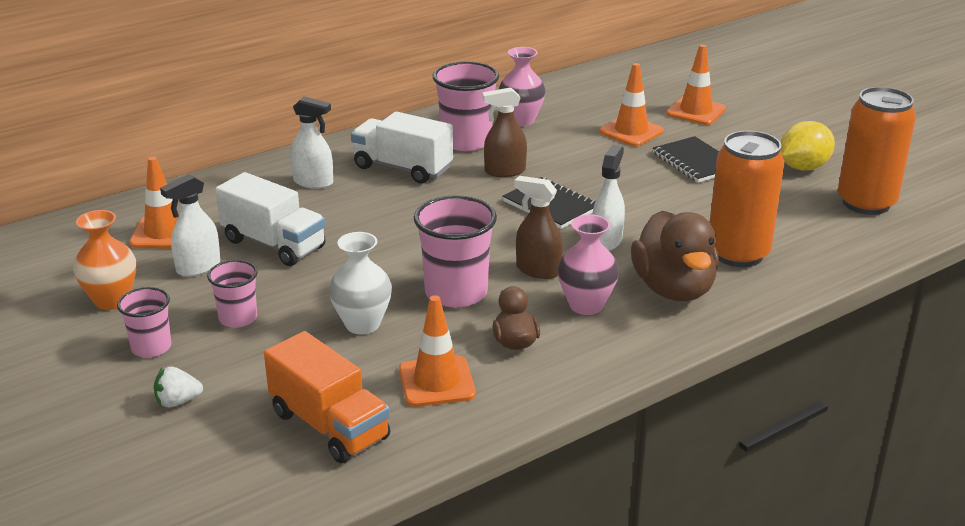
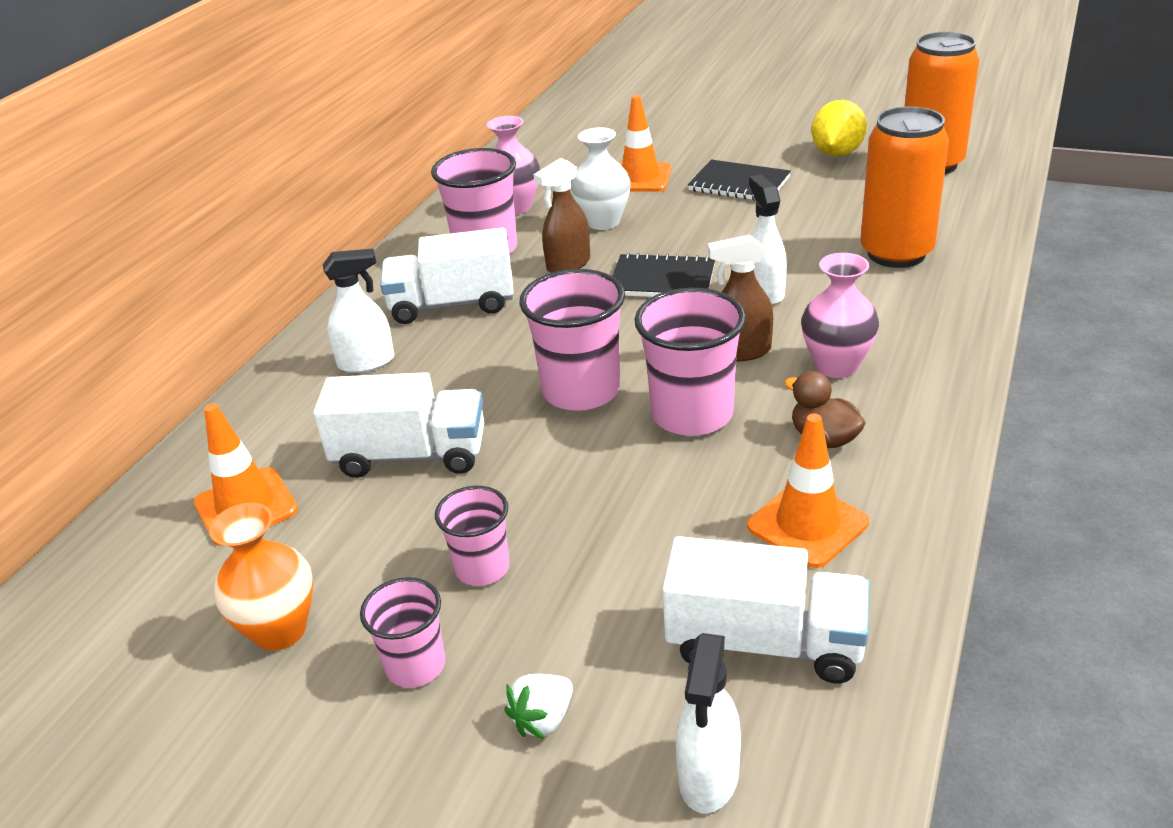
camera: 30 degrees left, 5 degrees up
(198, 267) = (348, 529): white spray bottle -> white spray bottle (708, 776)
(329, 425) = (765, 643): orange truck -> white truck
(362, 324) = (639, 500): white vase -> white vase (603, 222)
(410, 251) = (581, 391): none -> pink cup
(673, 289) = (890, 312): brown duck -> none
(696, 111) = (673, 138): orange traffic cone -> none

